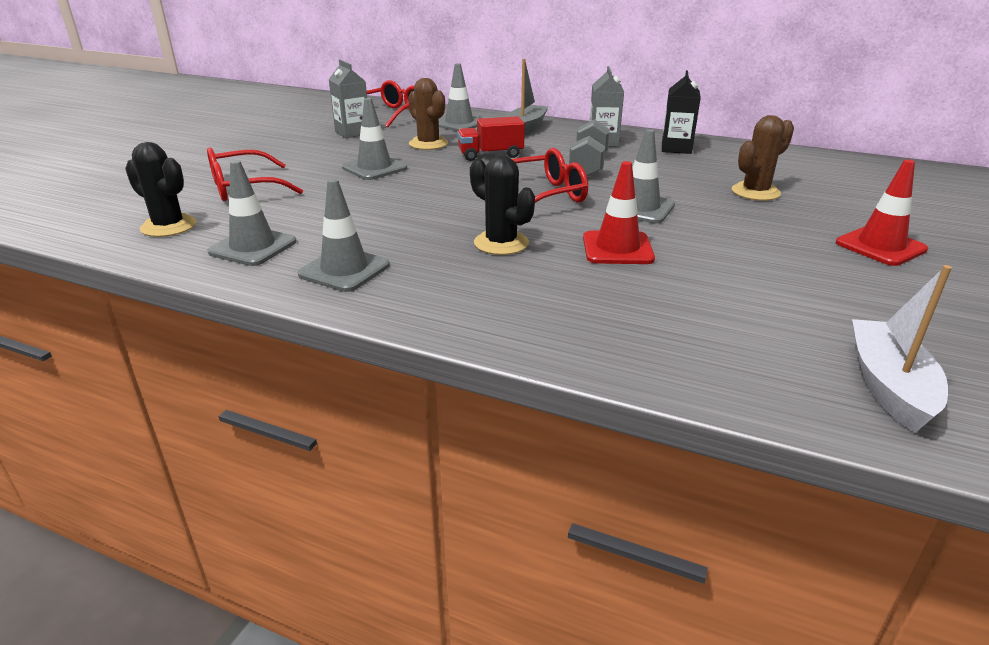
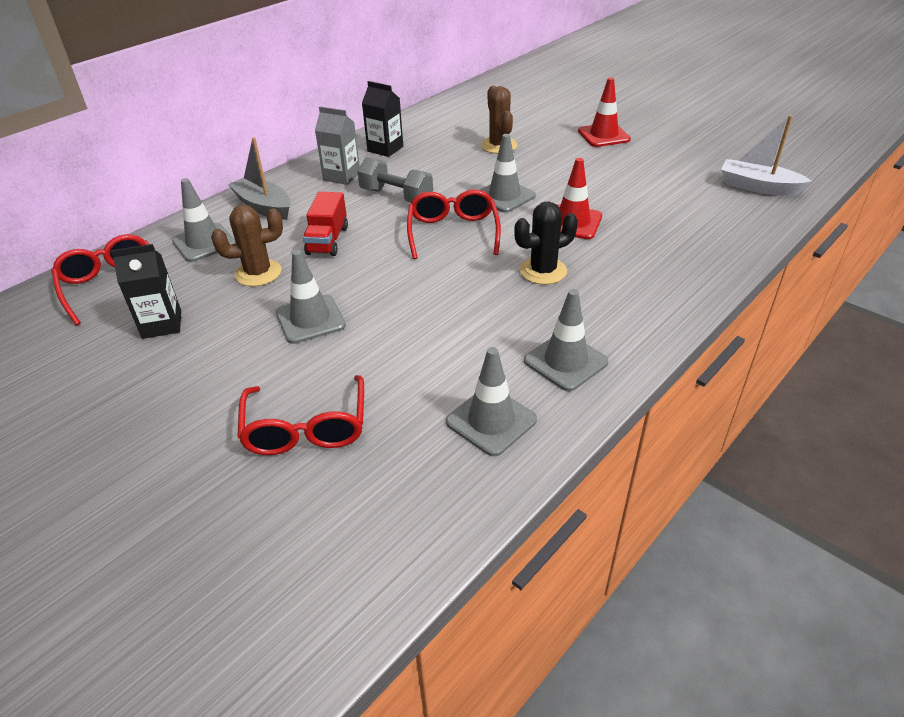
camera: 70 degrees left, 10 degrees up
(168, 226) = (399, 495): black cactus -> none
(352, 133) = (162, 324): grey carton -> black carton

